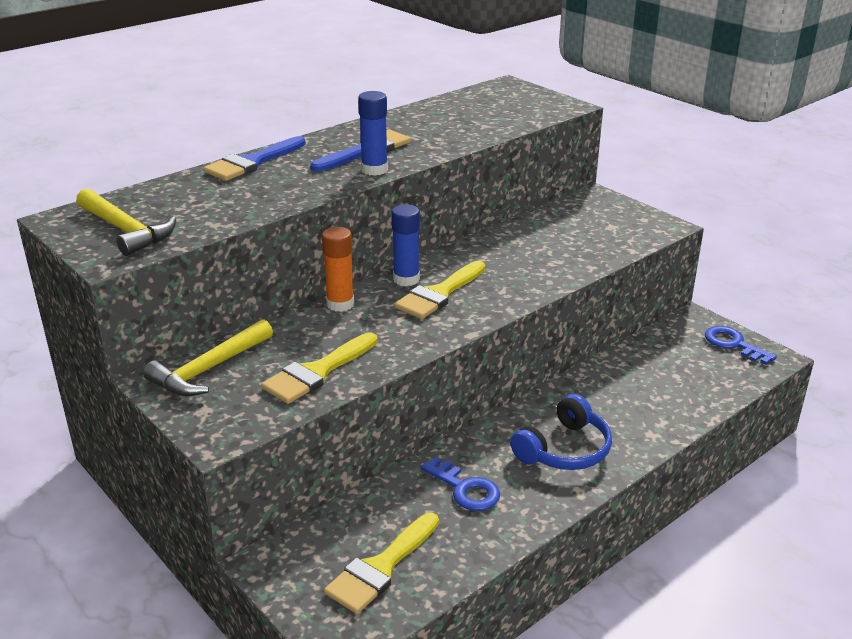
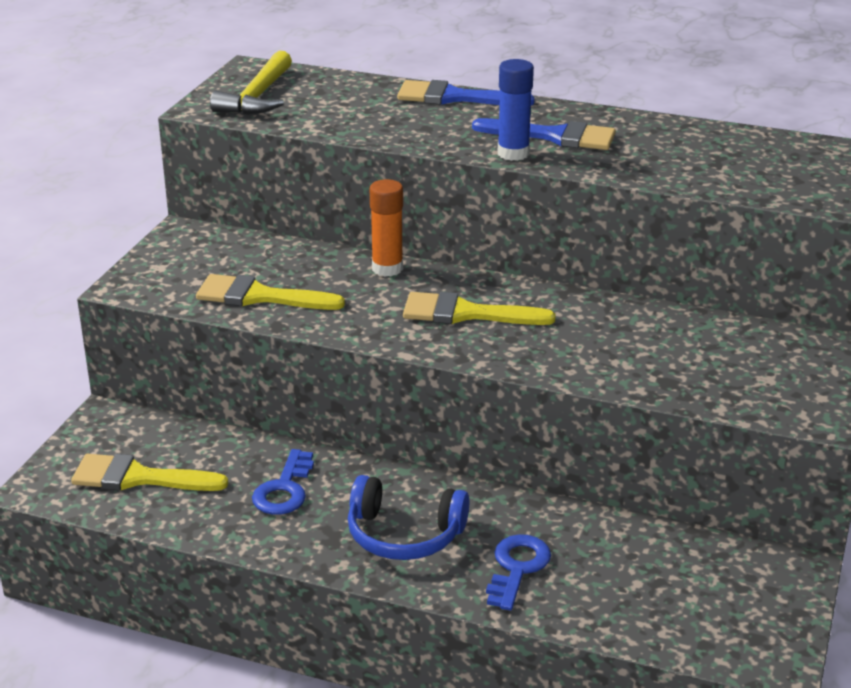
camera: 60 degrees right, 0 degrees up
(209, 369) = (218, 247): yellow hammer -> none
(406, 279) = (474, 287): blue glue stick -> none
(733, 344) = (769, 617): blue key -> blue key (517, 568)

